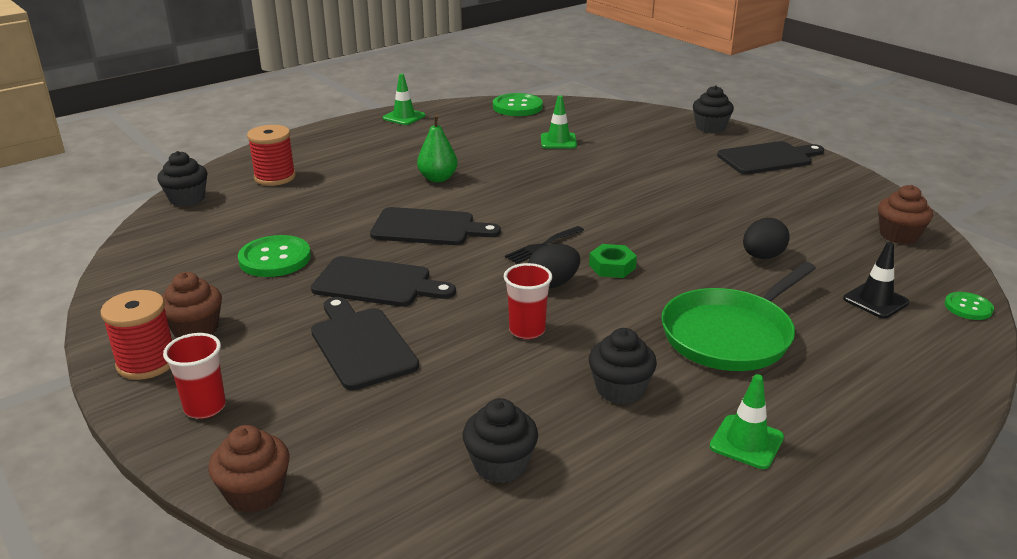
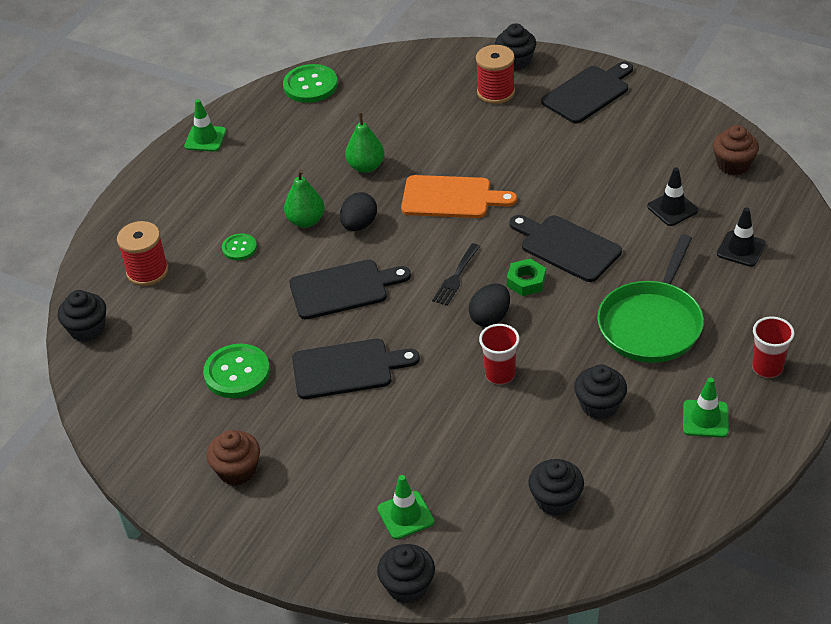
camera: 20 degrees left, 15 degrees up
(147, 363) = (228, 516): red spool -> red spool (496, 92)
(205, 407) = (311, 536): red cup -> red cup (767, 368)
(255, 493) = (408, 586): brown cupcake -> black cupcake
(361, 345) = (383, 436): black cutting board -> black cutting board (566, 247)
(522, 159) = (366, 167): none -> green pear
(558, 141) = (384, 128): green traffic cone -> green traffic cone (405, 515)
(583, 194) = (451, 198): none -> orange cutting board
(762, 256) = (638, 228): black egg -> black egg (359, 225)
(810, 251) = (672, 208): none -> black traffic cone
(968, 307) = (808, 233): green button -> green button (239, 248)

